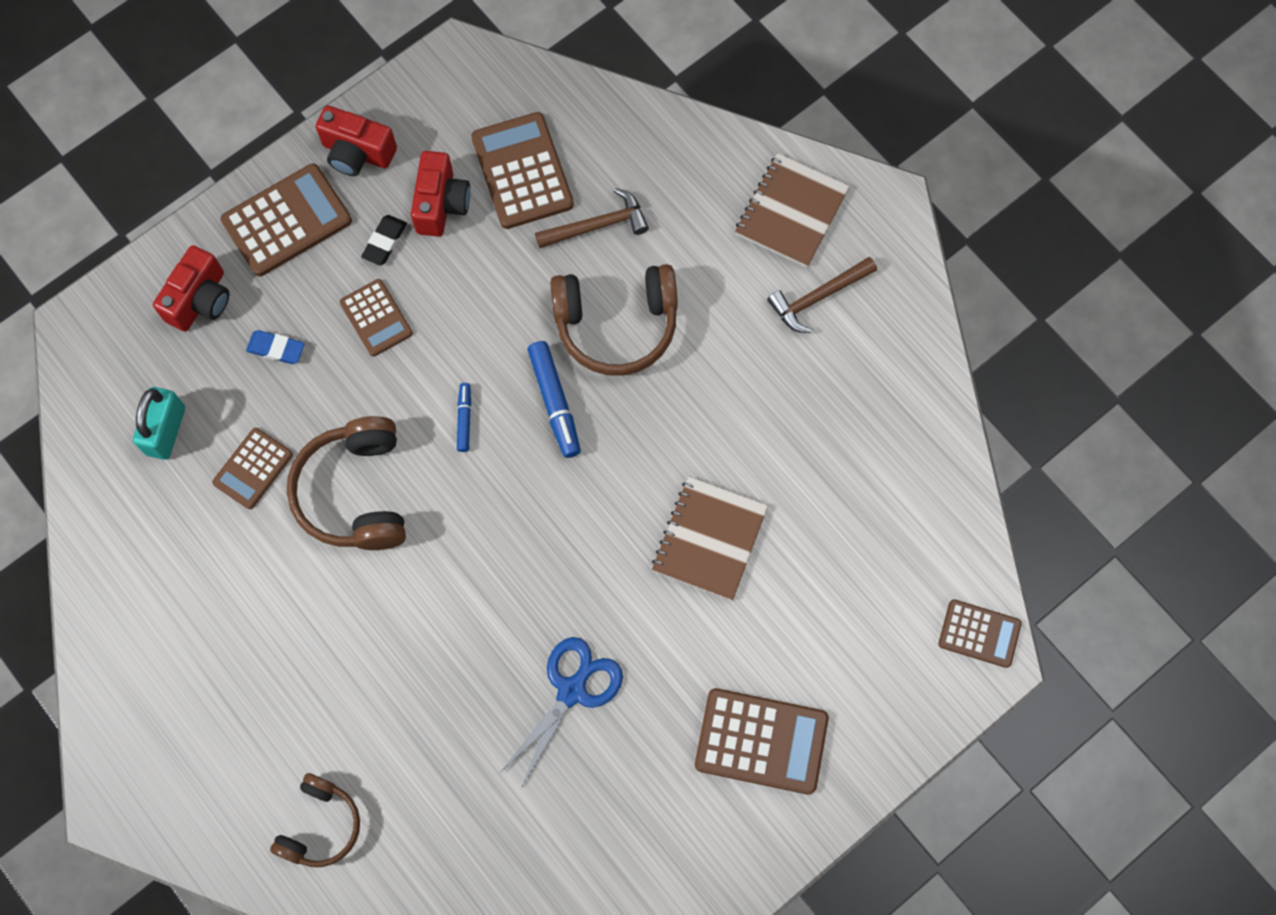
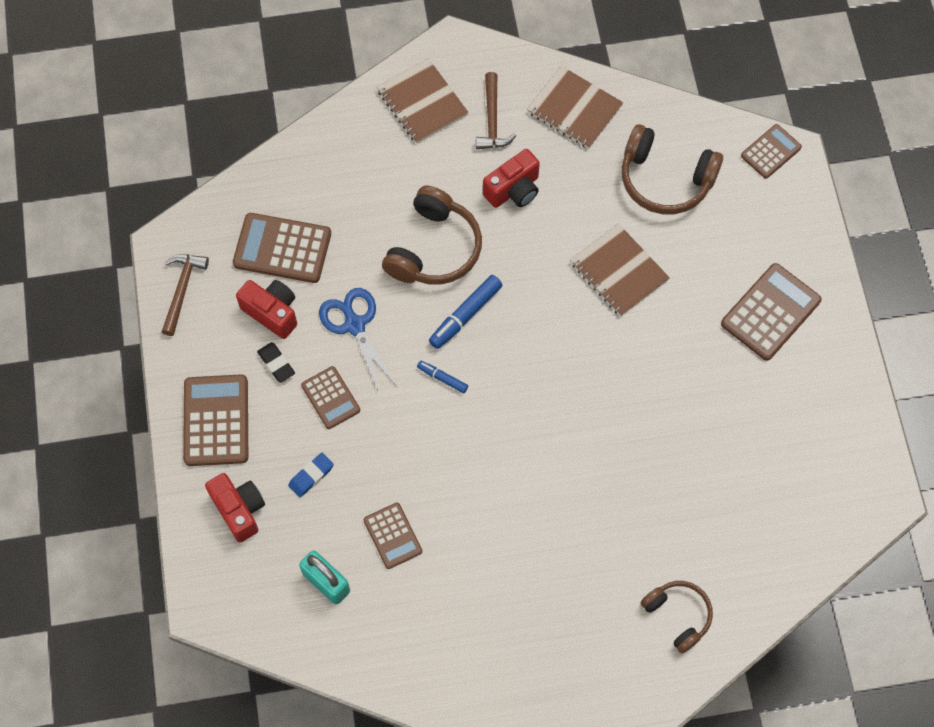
camera: 60 degrees left, 5 degrees down
(356, 493) = (453, 475): brown headphones -> brown headphones (665, 179)
(357, 153) = (195, 347): red camera -> red camera (513, 190)
(376, 318) = (330, 398): brown calculator -> brown calculator turned 60 degrees clockwise
(555, 402) = (465, 315): blue marker -> blue marker turned 120 degrees clockwise
(572, 690) = (673, 408): blue scissors -> blue scissors (354, 325)
(597, 225) = (354, 223): brown hammer -> brown hammer (182, 290)
(890, 379) = (574, 109): none -> brown notebook

